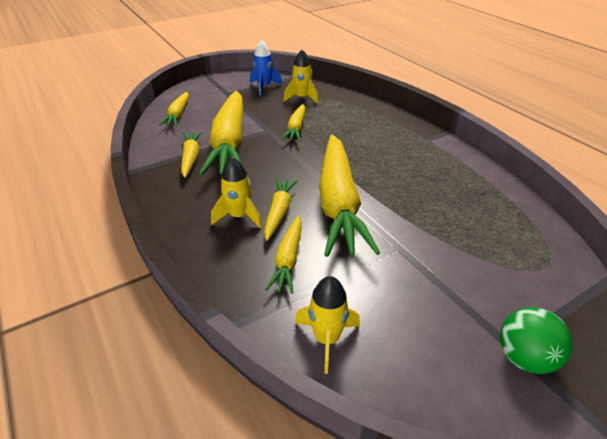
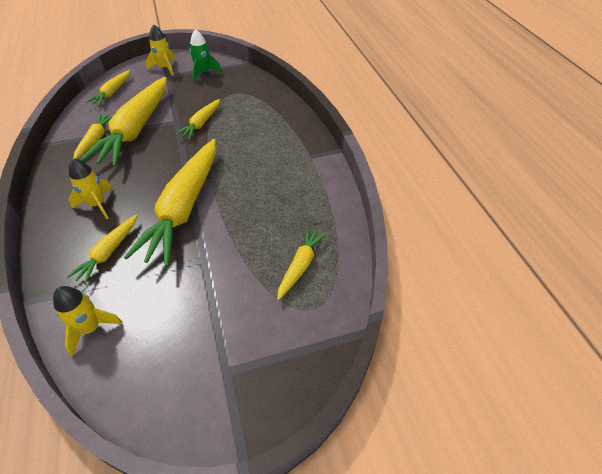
camera: 15 degrees right, 10 degrees up
(264, 87) = (203, 73): blue rocket -> green rocket
(279, 212) = (130, 207): yellow carrot -> yellow carrot (300, 266)
(302, 98) = (228, 90): yellow rocket -> yellow rocket (165, 68)
(524, 357) = (228, 384): green ball -> none

